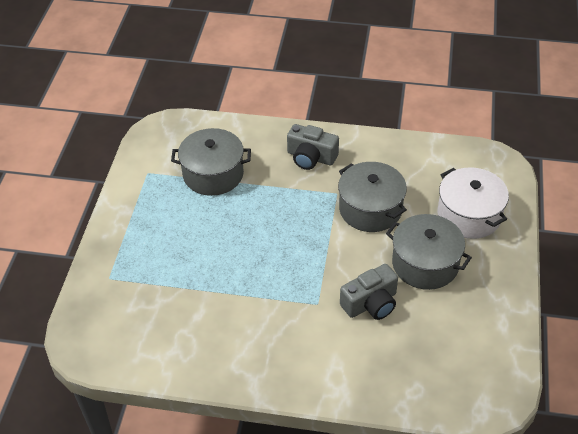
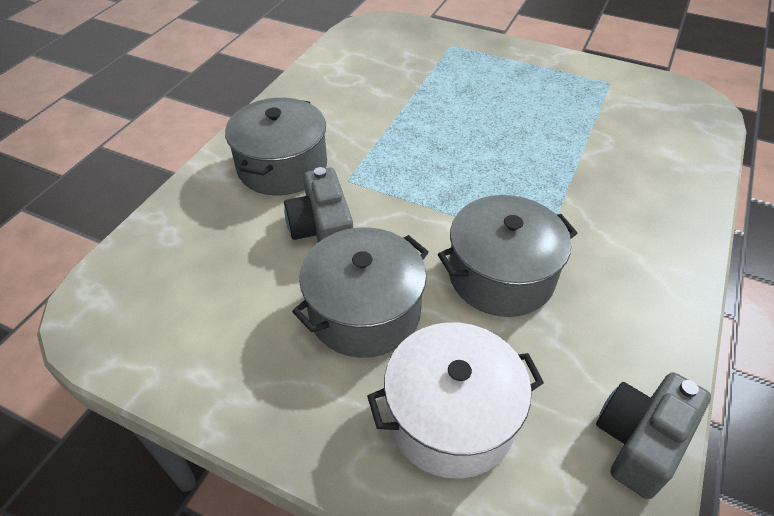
camera: 105 degrees right, 0 degrees up
(213, 174) = (601, 131): grey pot -> grey pot (282, 166)
(311, 157) = (631, 232): grey camera -> grey camera (640, 441)

